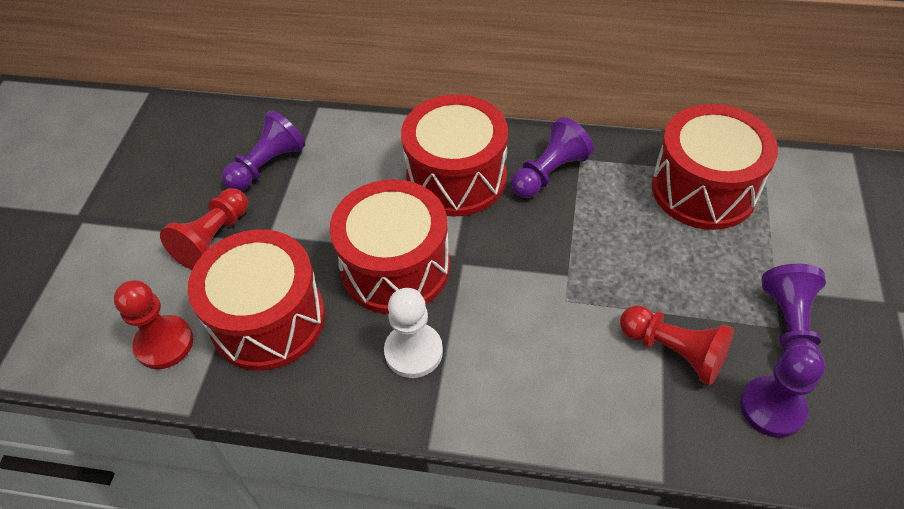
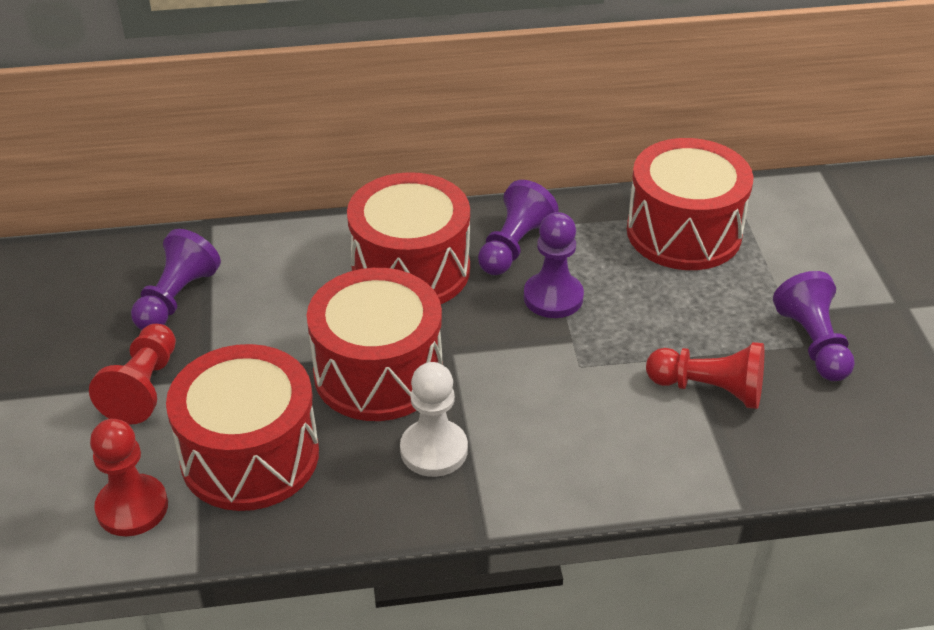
camera: 20 degrees left, 10 degrees down
(772, 408) = (822, 418): purple pawn -> purple pawn (553, 297)

